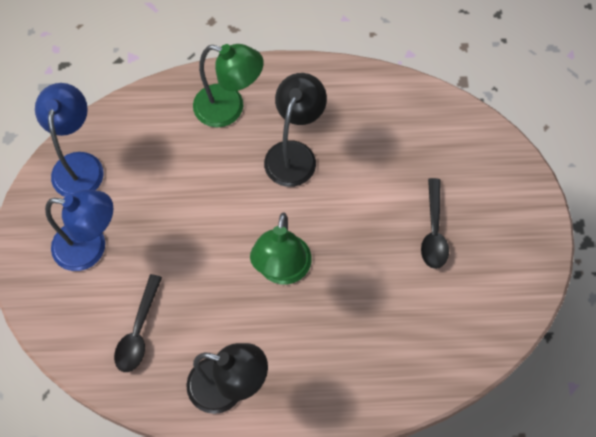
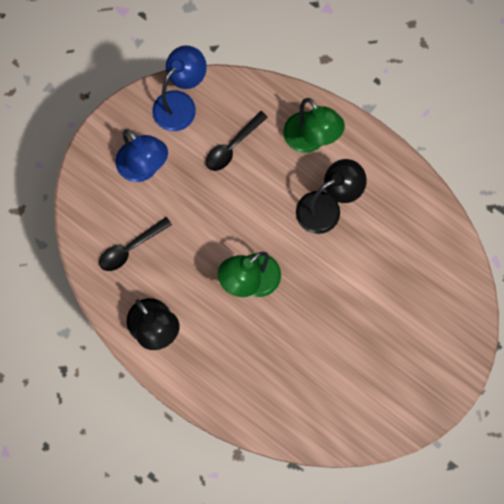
camera: 40 degrees right, 10 degrees up
(434, 231) = (372, 336): black spoon -> black spoon (232, 146)

